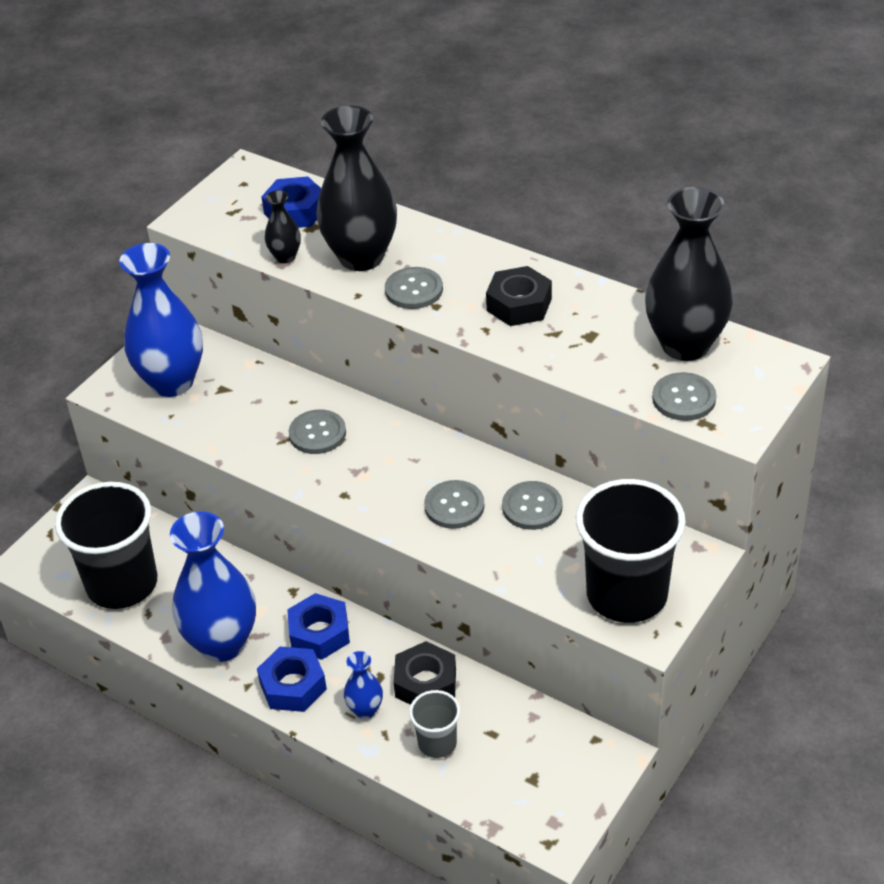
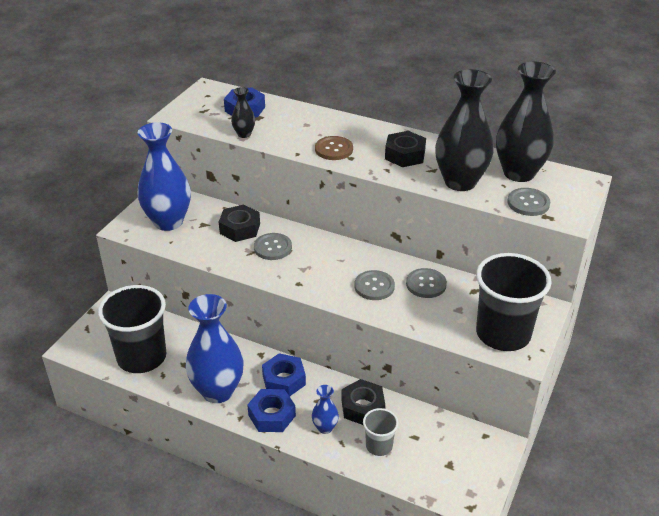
camera: 10 degrees left, 5 degrees down
(275, 399) = (240, 228): none -> black nut
(361, 257) = (294, 132): black vase -> black vase (460, 182)
(414, 290) = (334, 149): grey button -> brown button

